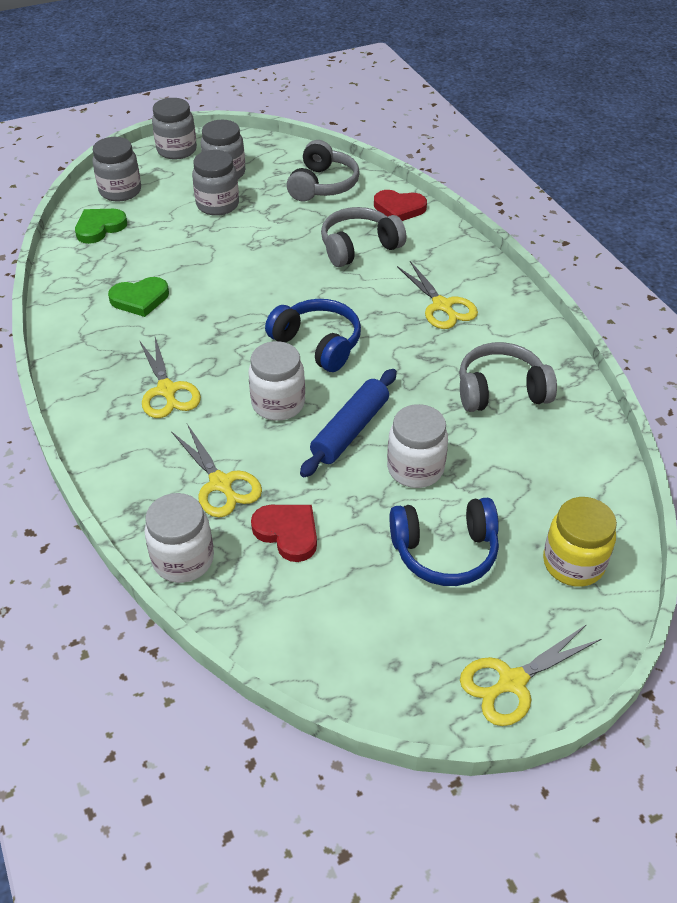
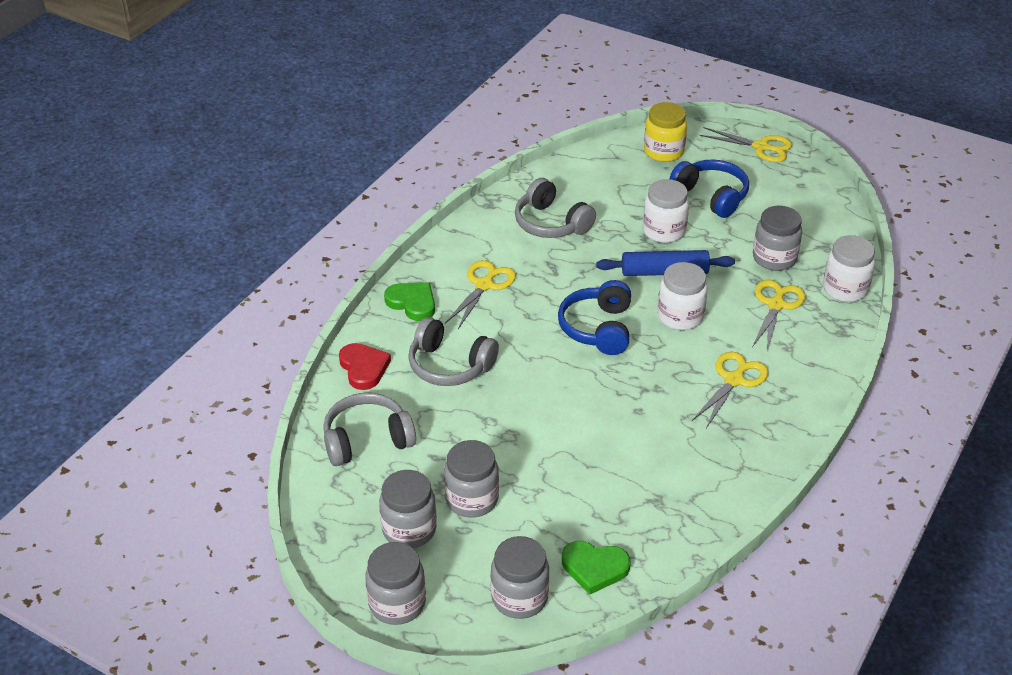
camera: 125 degrees left, 5 degrees down
(140, 299) = (659, 464): green heart -> green heart (412, 303)
(287, 533) = (774, 258): red heart -> grey jar

